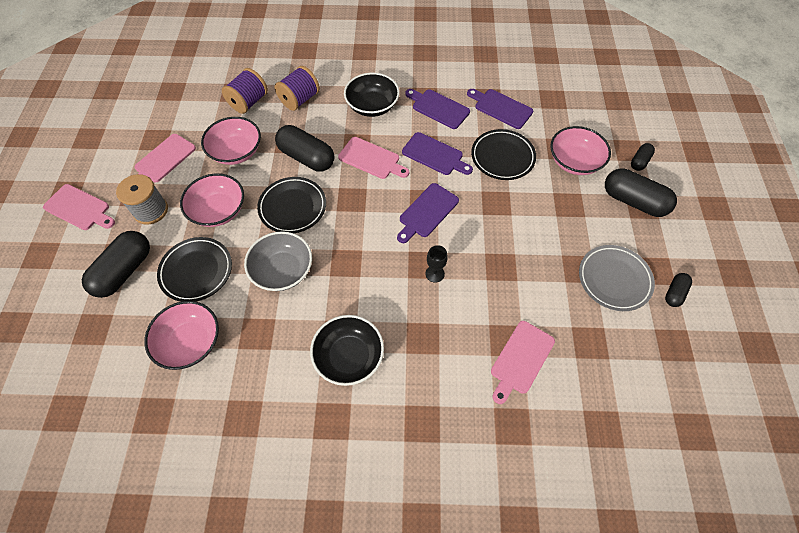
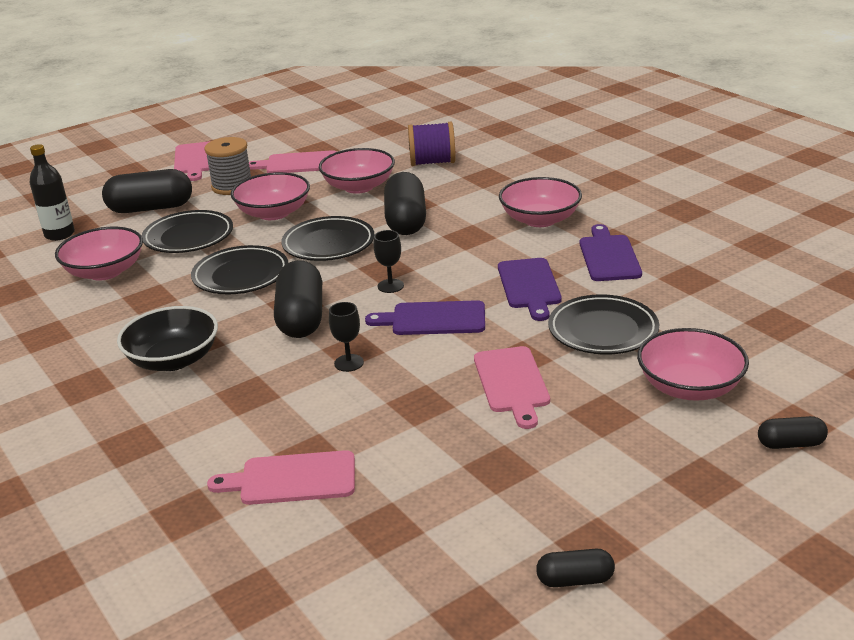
camera: 55 degrees right, 30 degrees down
(95, 345) = (59, 234): none -> black bottle
(282, 270) = (241, 276): grey bowl -> black plate
(299, 99) = (479, 182): purple spool -> none
(371, 159) = (460, 254): pink cutting board -> pink cutting board (512, 383)
(372, 106) = (540, 219): black bowl -> pink bowl
(373, 209) = (390, 286): none -> black goblet
(501, 108) = (686, 294): purple cutting board -> none
(614, 279) = (522, 508): grey plate -> none
(633, 201) = (700, 469): black capsule -> black capsule (301, 318)

